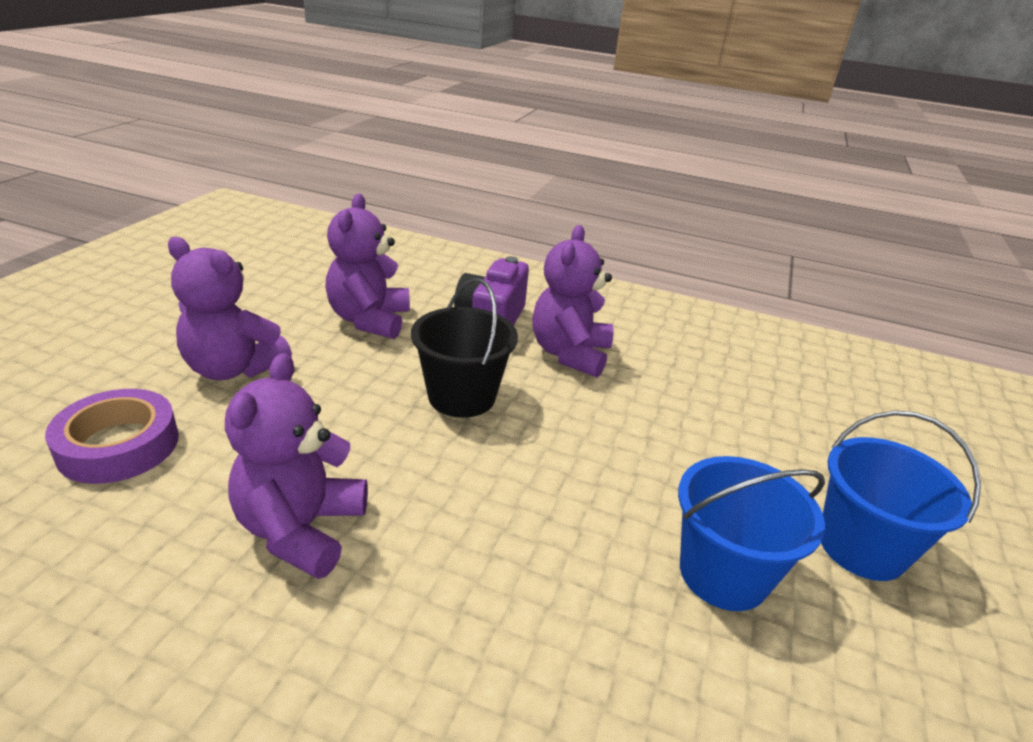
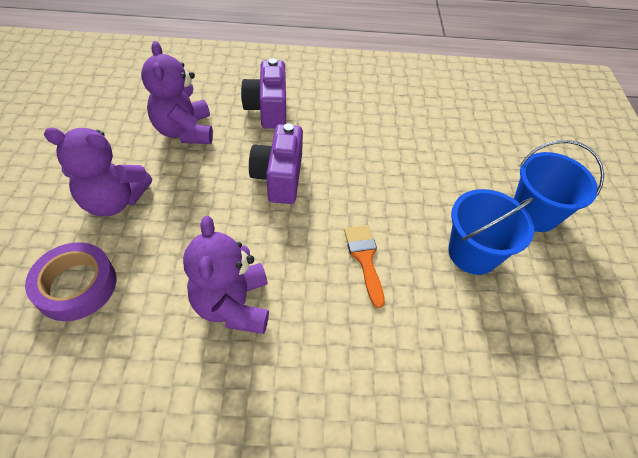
camera: 20 degrees left, 20 degrees up
(461, 396) = (279, 177): black bucket -> purple camera
(533, 528) = (364, 258): none -> orange brush
(570, 354) = (330, 123): purple teddy bear -> none

